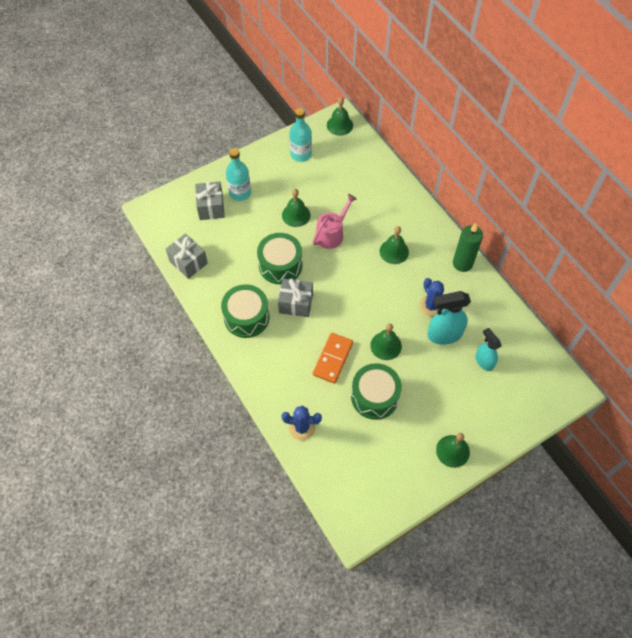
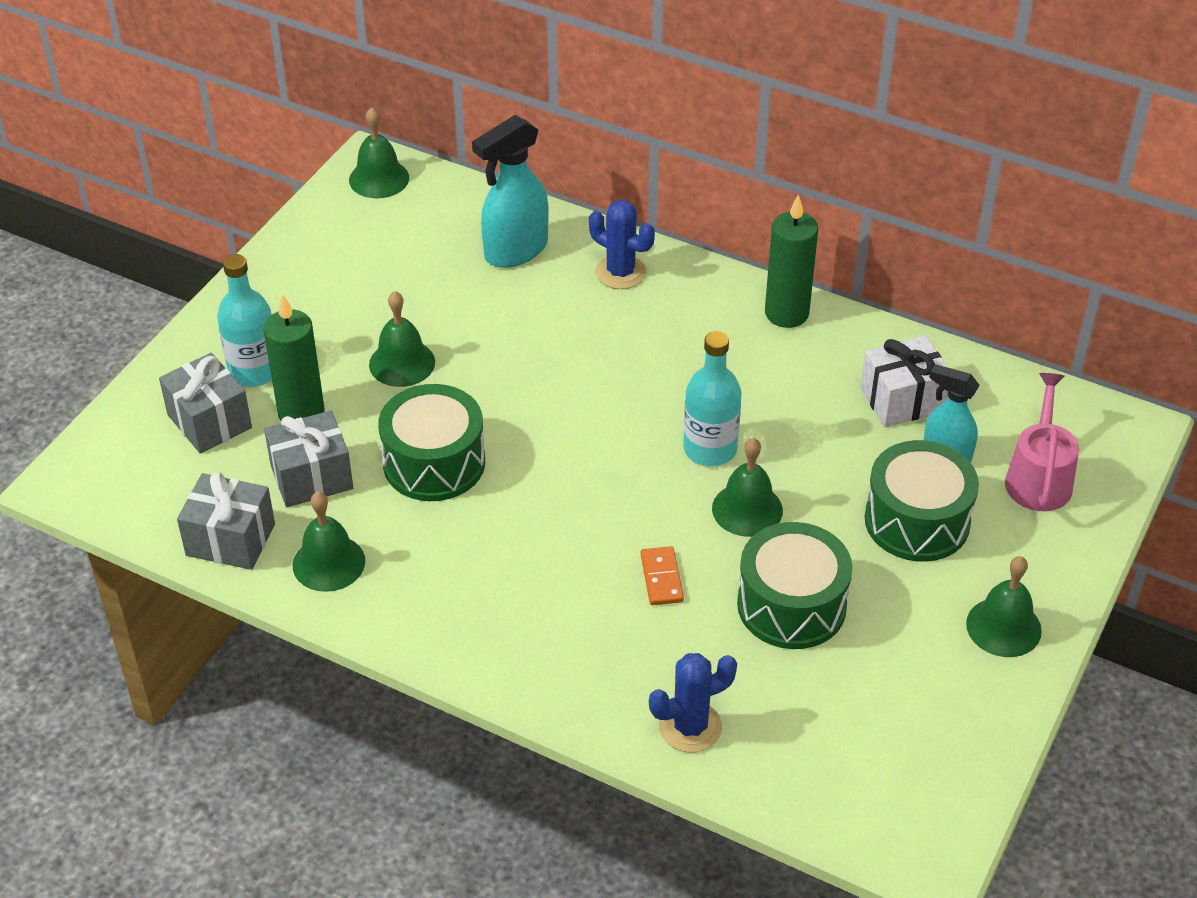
camera: 30 degrees left, 15 degrees down
(245, 219) = (301, 413): none -> green candle
(246, 317) = (430, 584): green drum -> green drum (917, 521)
(296, 303) = (516, 515): grey gift -> grey gift (311, 477)
(301, 154) = (335, 256): turquoise bottle -> turquoise bottle (710, 449)
(332, 234) = (499, 366): pink watering can -> pink watering can (1038, 478)
(332, 359) = (661, 578): orange domino -> orange domino, size x0.59
(394, 251) = (644, 346): green bell -> green bell (328, 563)
(431, 306) = (782, 406): blue cactus -> blue cactus (620, 272)
(444, 335) = (841, 443): turquoise spray bottle -> turquoise spray bottle (515, 251)
(483, 327) = (902, 400): none -> white gift

